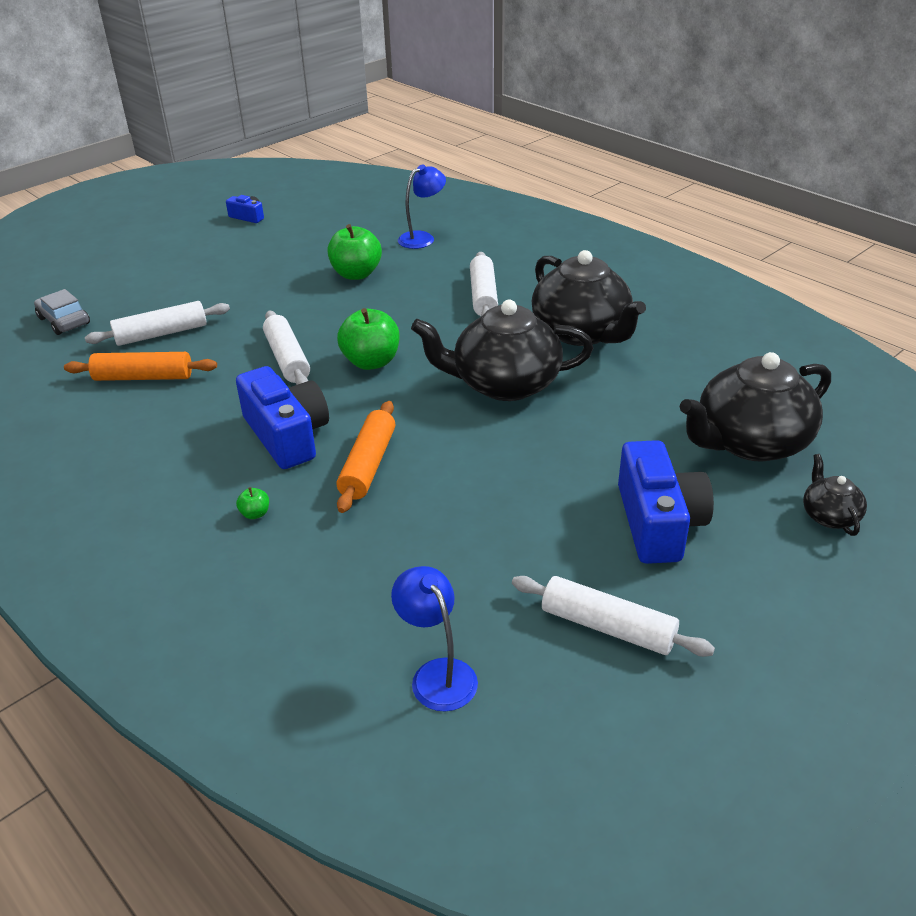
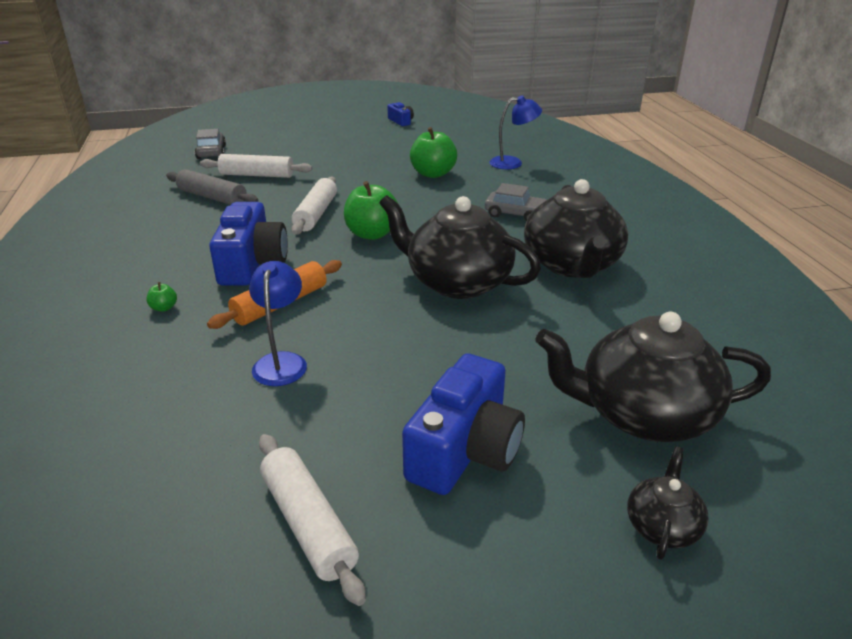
camera: 30 degrees right, 5 degrees down
(143, 377) = (212, 197): orange rolling pin -> grey rolling pin
(437, 674) = (127, 489): blue lamp -> blue lamp (282, 362)
(483, 296) = (515, 214): white rolling pin -> grey car

